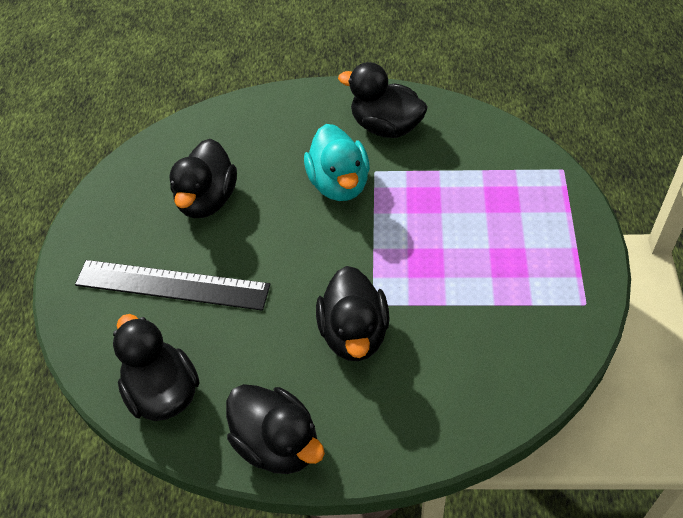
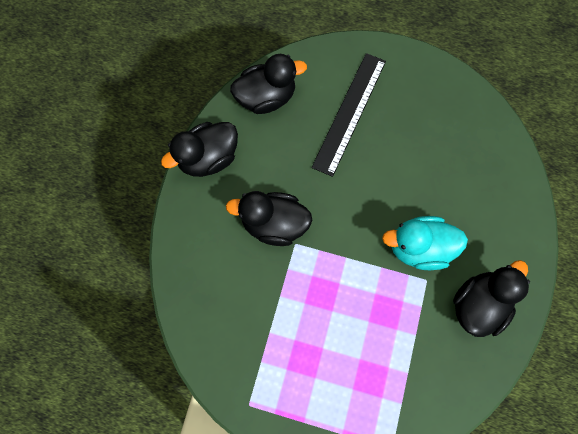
camera: 100 degrees right, 20 degrees up
(207, 200) = (424, 146): black duck -> none

